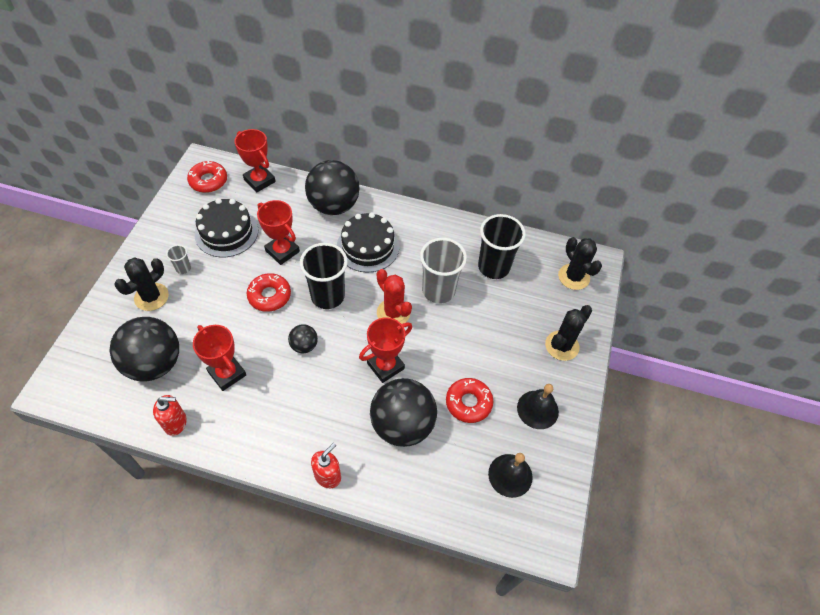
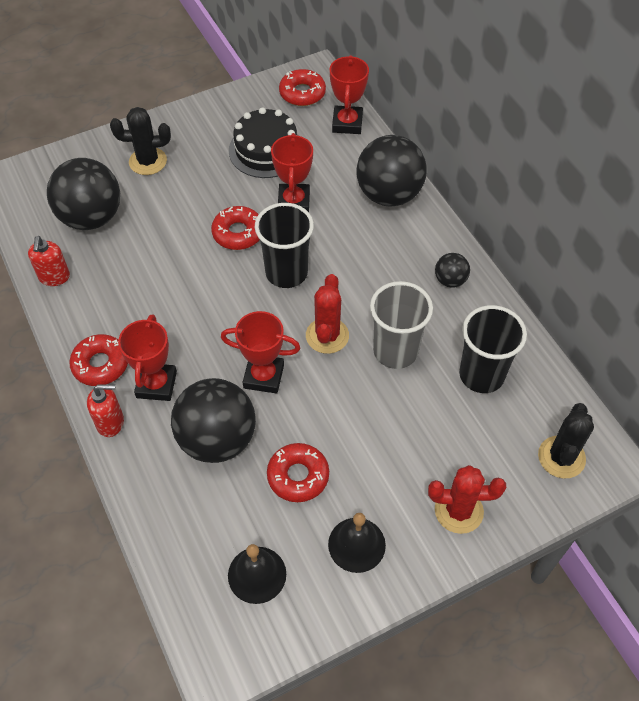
camera: 50 degrees right, 0 degrees up
(175, 423) = (54, 277): red soap dispenser -> red soap dispenser turned 45 degrees clockwise
(183, 268) = (197, 156): grey cup -> none
(227, 373) = (132, 270): red trophy -> red trophy (156, 384)
(278, 448) = (100, 364): none -> red donut
(304, 345) = (217, 299): black ball -> black ball (450, 280)
(368, 246) = (376, 256): black cake -> none
(562, 346) = (458, 511): black cactus -> red cactus

